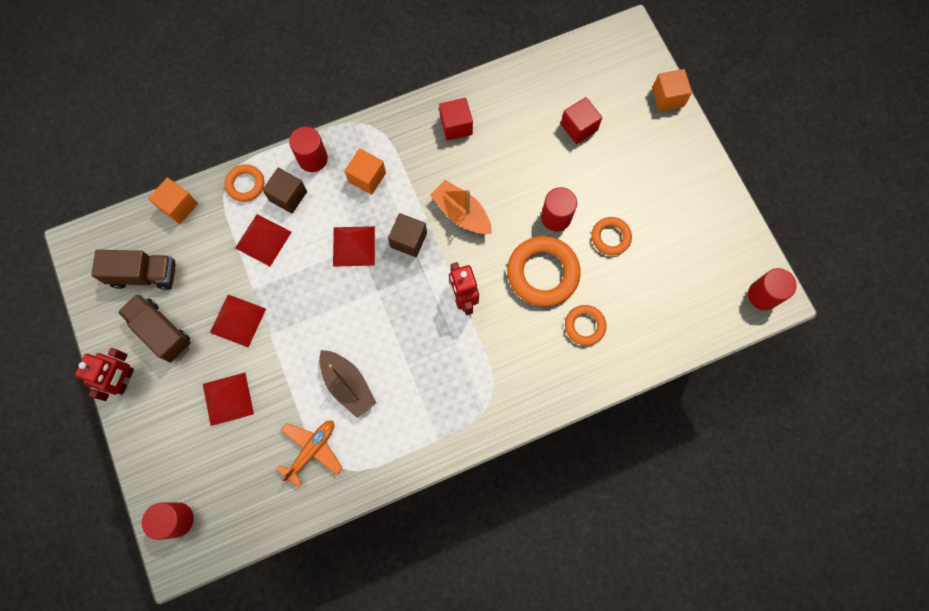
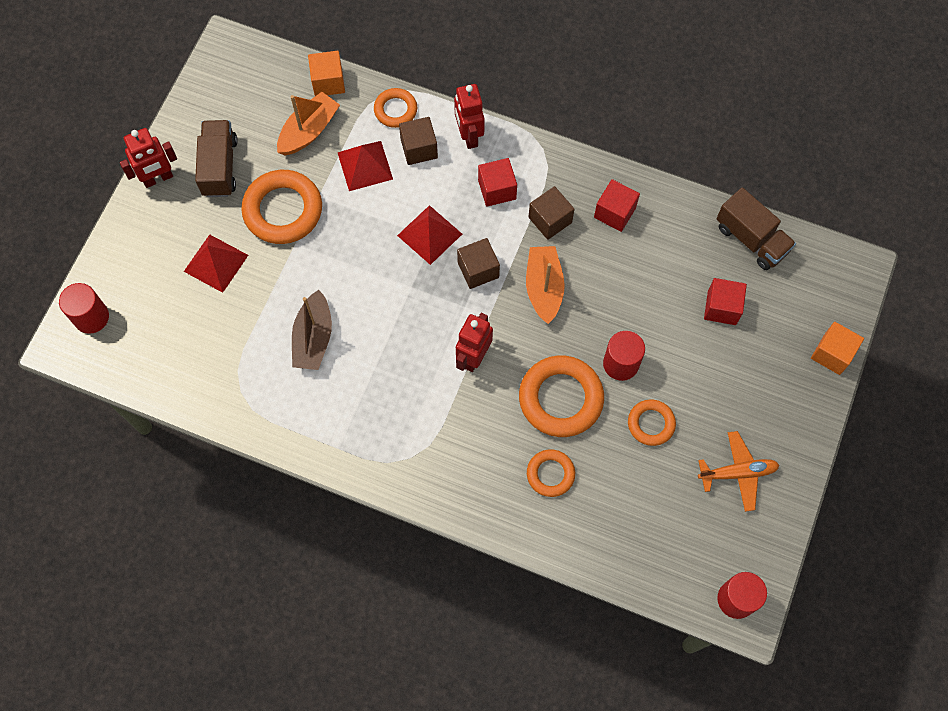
camera: 45 degrees right, 5 degrees down
(144, 275) = (250, 112): brown truck -> brown truck (751, 239)
(200, 251) = (309, 131): none -> orange boat
(238, 320) = (283, 210): red pyramid -> orange ring
(311, 450) = (236, 361): orange plane -> orange plane (737, 473)
(313, 159) = (469, 136): red cylinder -> red robot
(367, 177) = (497, 189): orange cube -> red cube
(421, 167) = (550, 220): none -> brown cube

